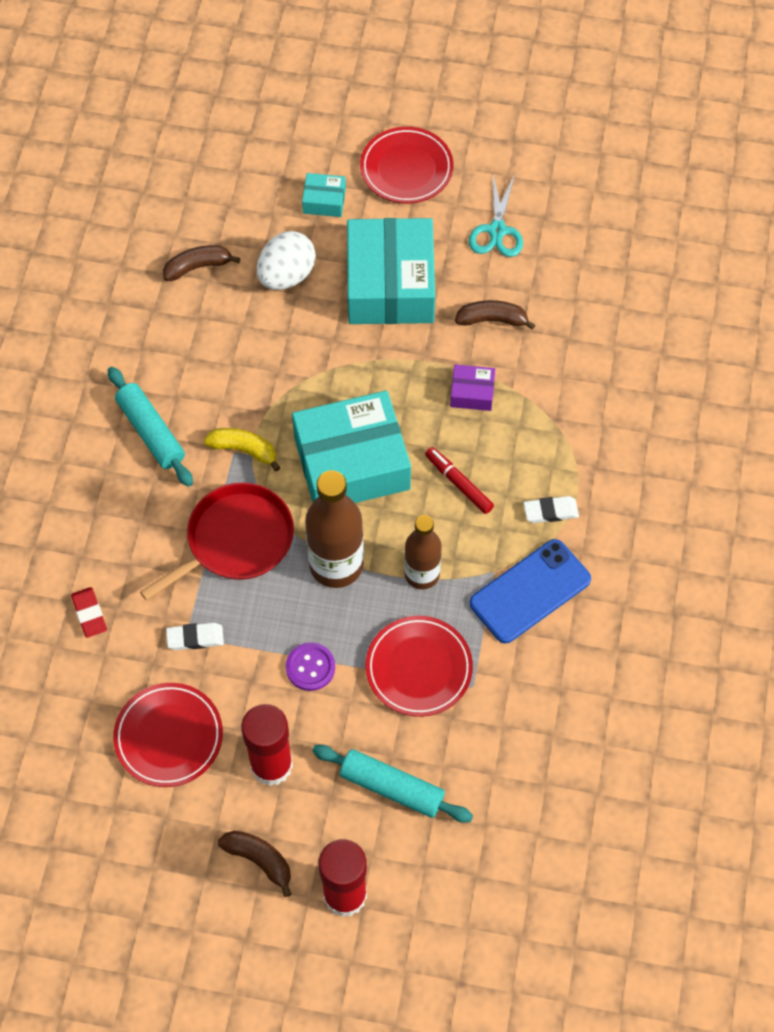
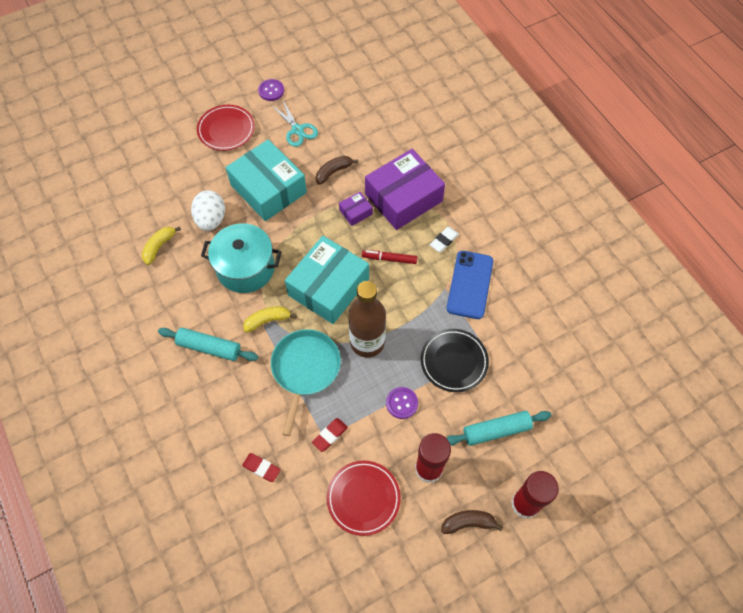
camera: 40 degrees left, 0 degrees up
(195, 638) = (330, 435): white eraser -> red eraser
(198, 267) = (159, 246): brown banana -> yellow banana
(235, 540) = (305, 369): red pan -> turquoise pan
(274, 367) = (245, 268): none -> turquoise pot
(324, 201) = (198, 171): turquoise box -> none
(419, 668) = (454, 361): red plate -> black plate
(422, 574) = (412, 315): brown bottle -> none
(511, 153) = (271, 91): none -> purple button
(551, 418) = (403, 197): none -> purple box

